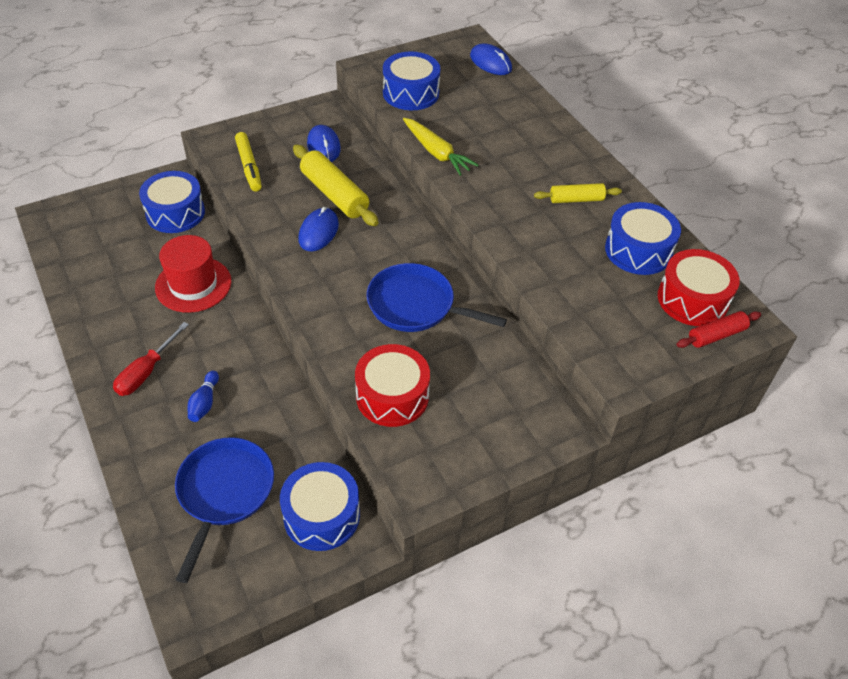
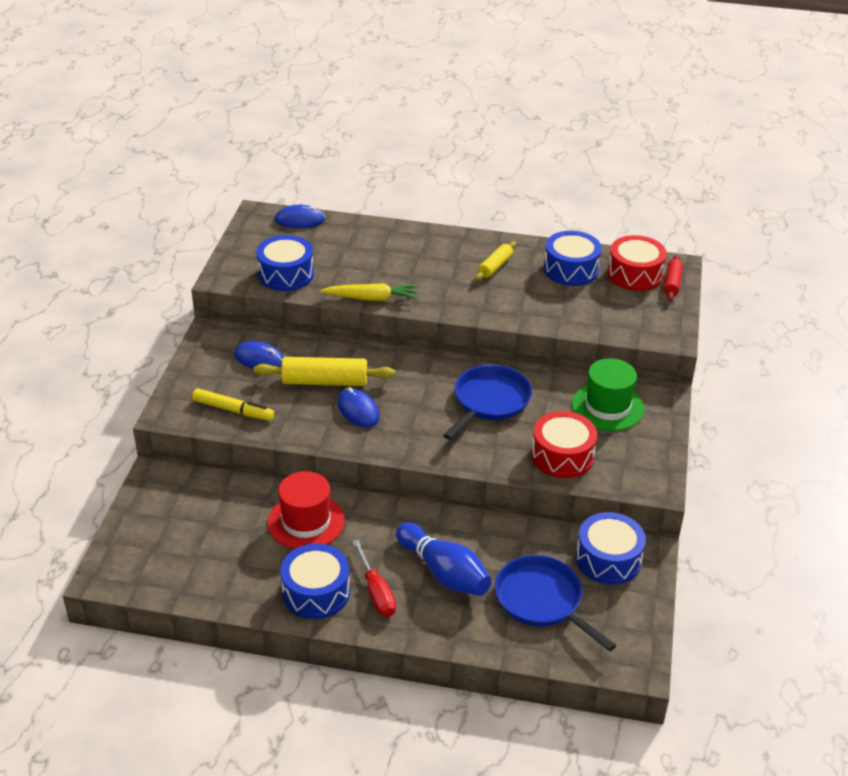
camera: 50 degrees left, 10 degrees down
(175, 213) = (203, 493): blue drum -> blue drum (316, 592)
(204, 403) = (444, 572): blue bowling pin -> blue bowling pin, size x2.02
(416, 305) = (489, 401): blue pan -> blue pan turned 150 degrees clockwise
(499, 393) = (607, 407): none -> green hat

